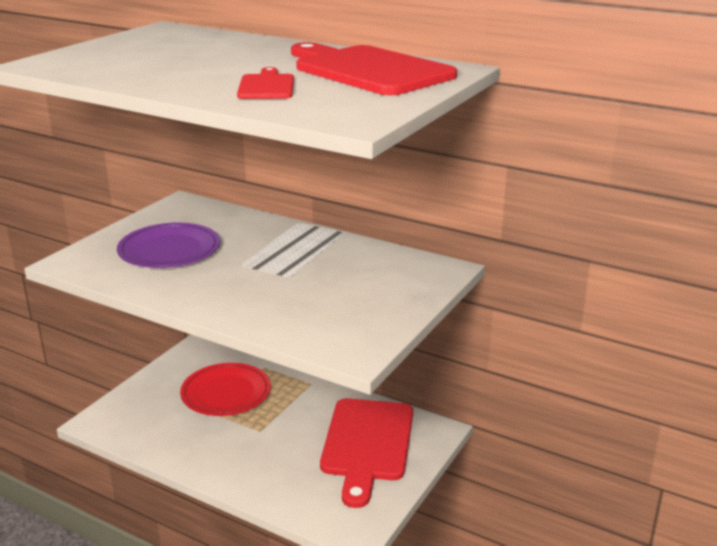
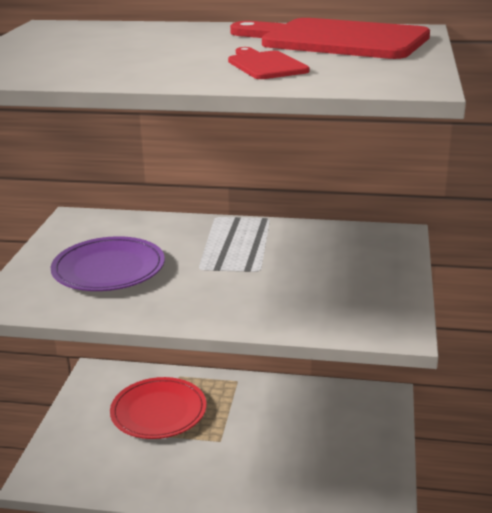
camera: 20 degrees left, 0 degrees up
(367, 444) = (333, 426): red cutting board -> none

